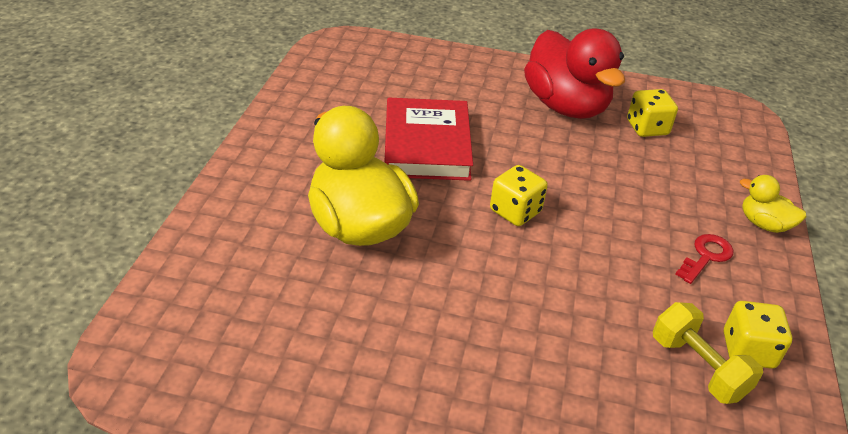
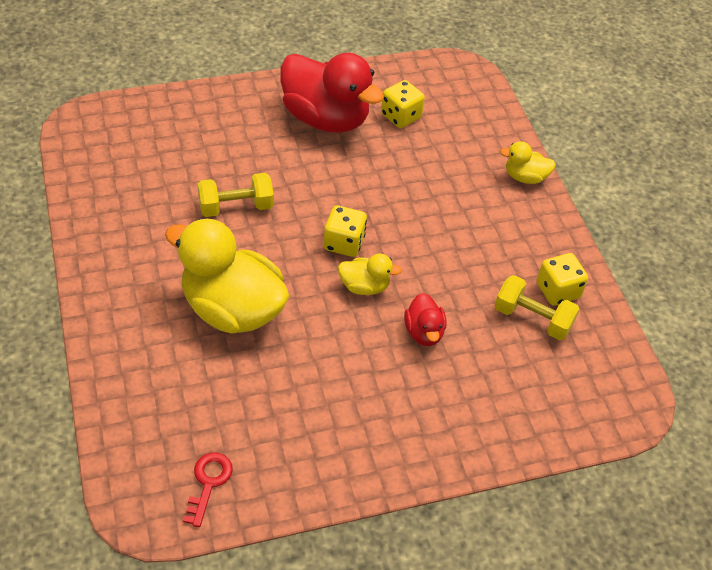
camera: 30 degrees left, 10 degrees up
(426, 145) = (236, 207): red book -> yellow dumbbell
(511, 257) = (364, 286): none -> yellow duck
(551, 327) = (424, 332): none -> red duck
(706, 256) = (498, 224): red key -> red key (208, 483)

